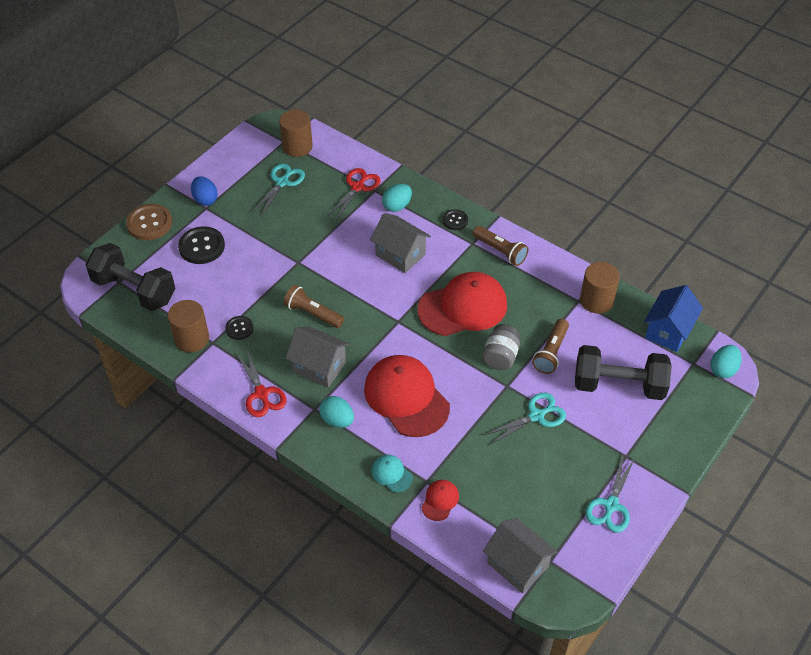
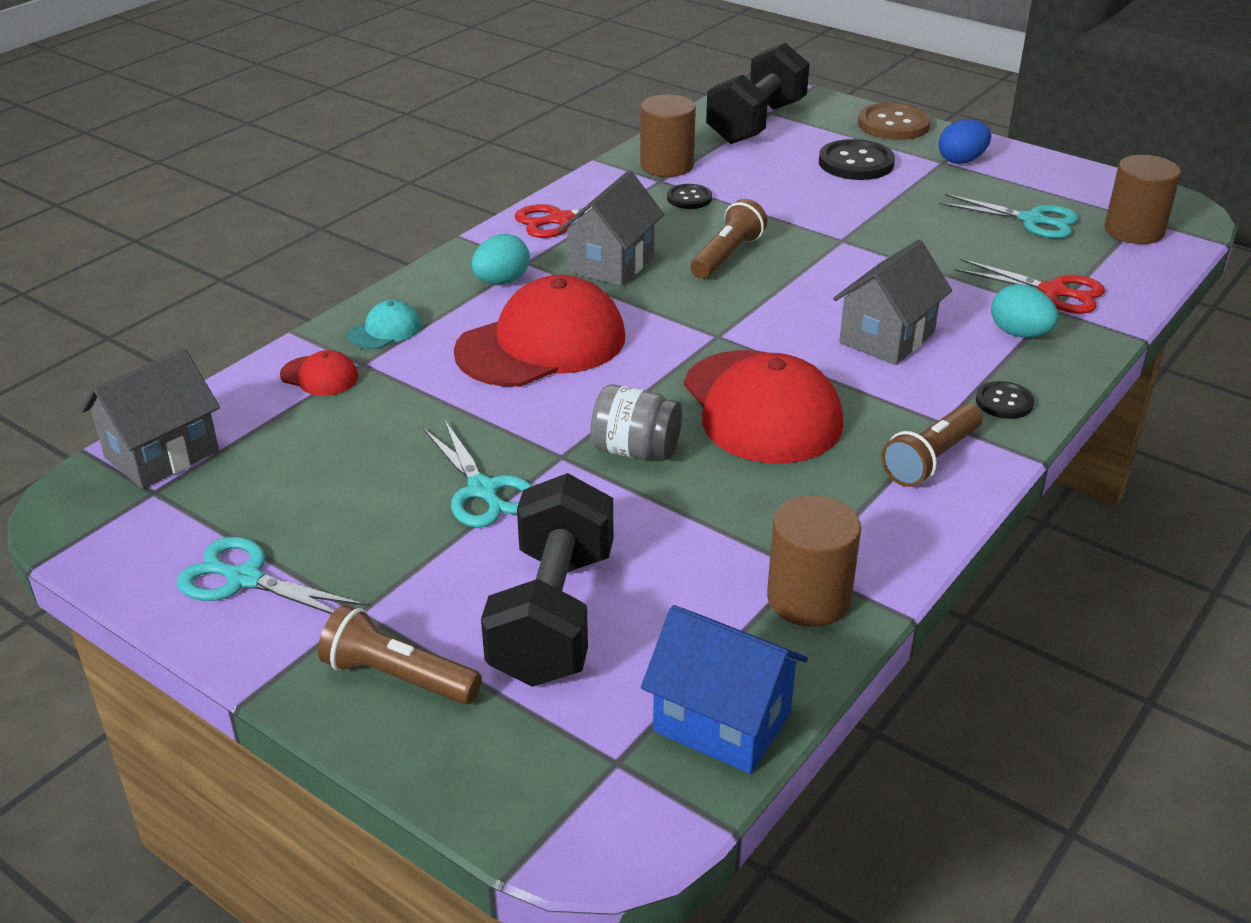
camera: 90 degrees right, 15 degrees down
(551, 352) = (647, 518): brown flashlight -> brown flashlight (398, 677)
(723, 369) = (594, 823): turquoise egg -> none

